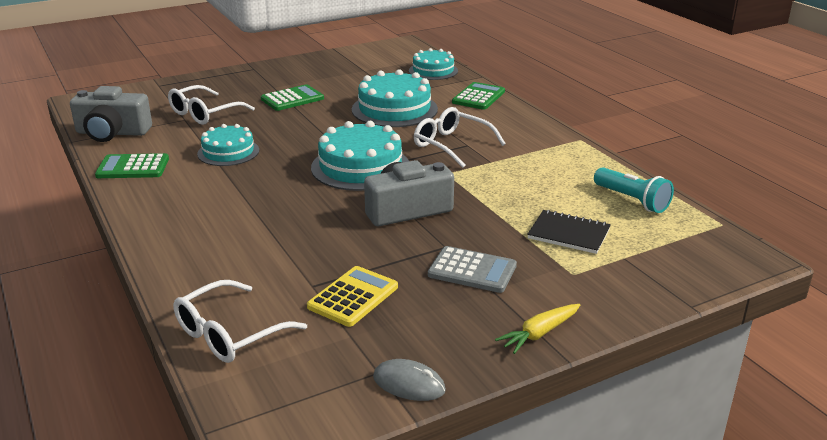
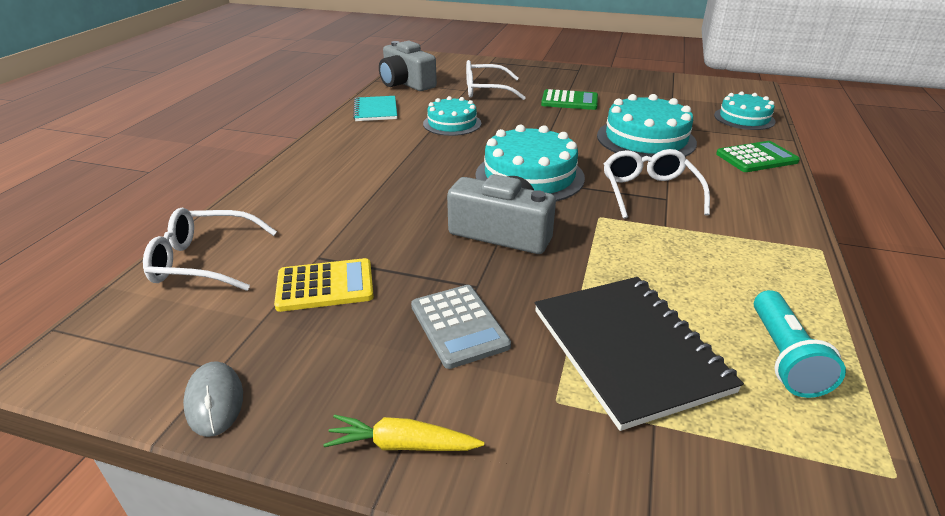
camera: 45 degrees right, 5 degrees up
(133, 167) = (375, 110): green calculator -> turquoise notebook
(568, 234) = (629, 350): black notebook -> black notebook, size x1.68

